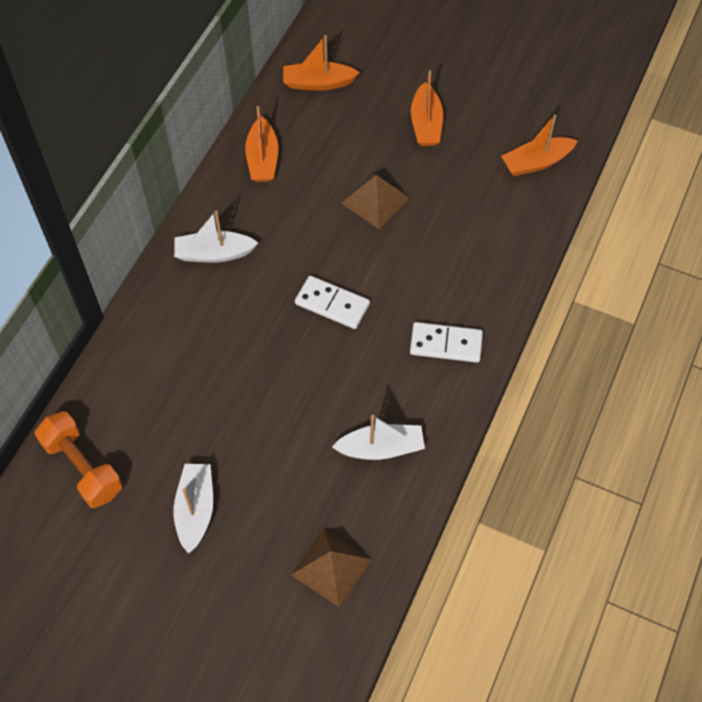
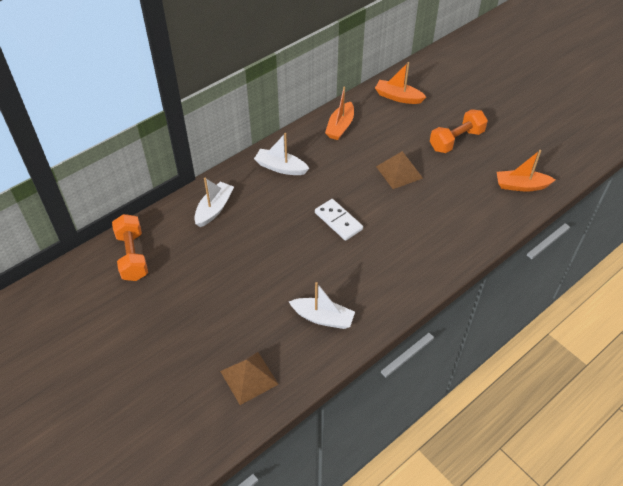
camera: 25 degrees right, 10 degrees down
(195, 510) = (184, 307): white boat -> white boat (214, 209)
(426, 124) = (456, 140): orange boat -> orange dumbbell
(446, 344) = (401, 271): white domino -> none

